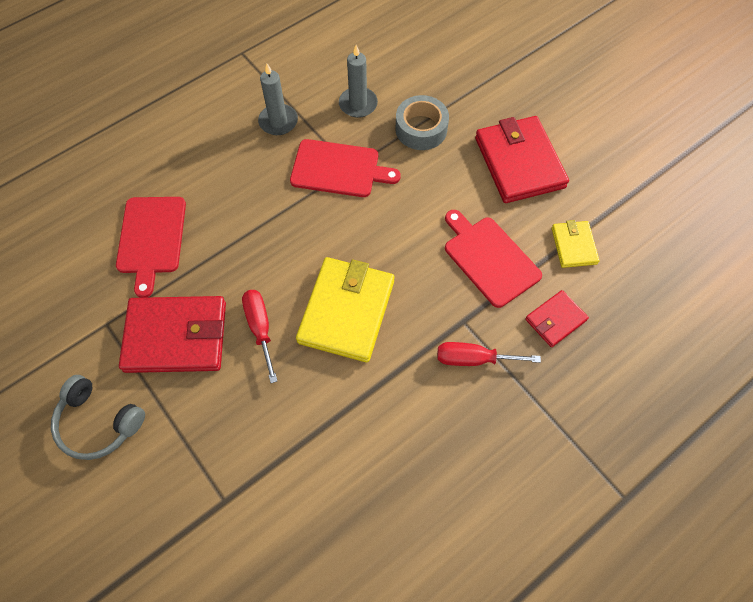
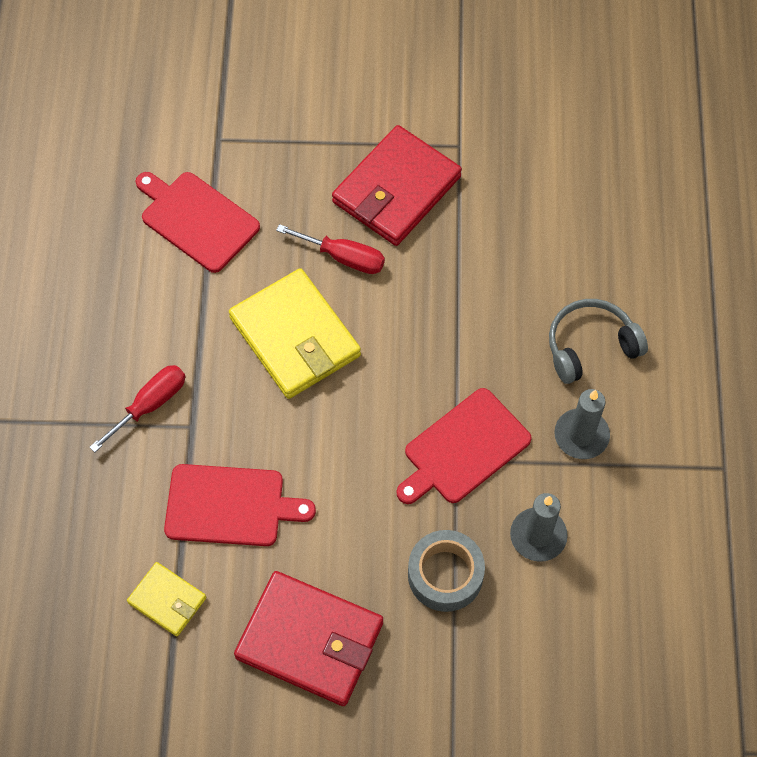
camera: 130 degrees right, 0 degrees up
(98, 423) = (367, 93): grey headphones -> grey headphones (590, 346)
(151, 238) = (523, 229): red cutting board -> red cutting board (196, 219)
(555, 320) = (115, 508): red wallet -> none

